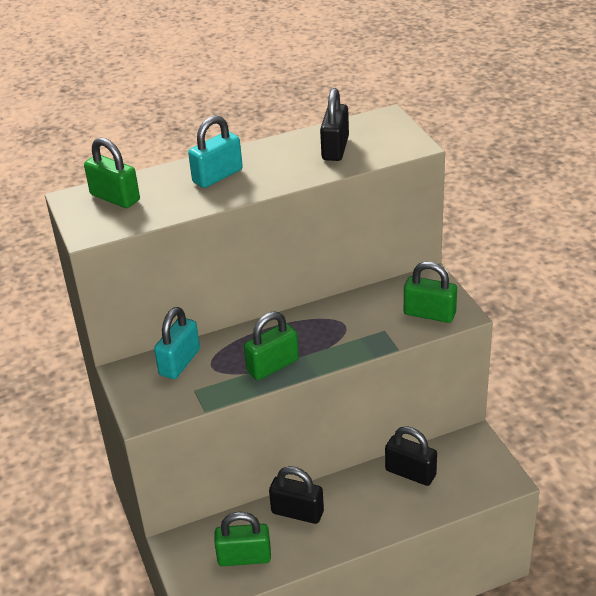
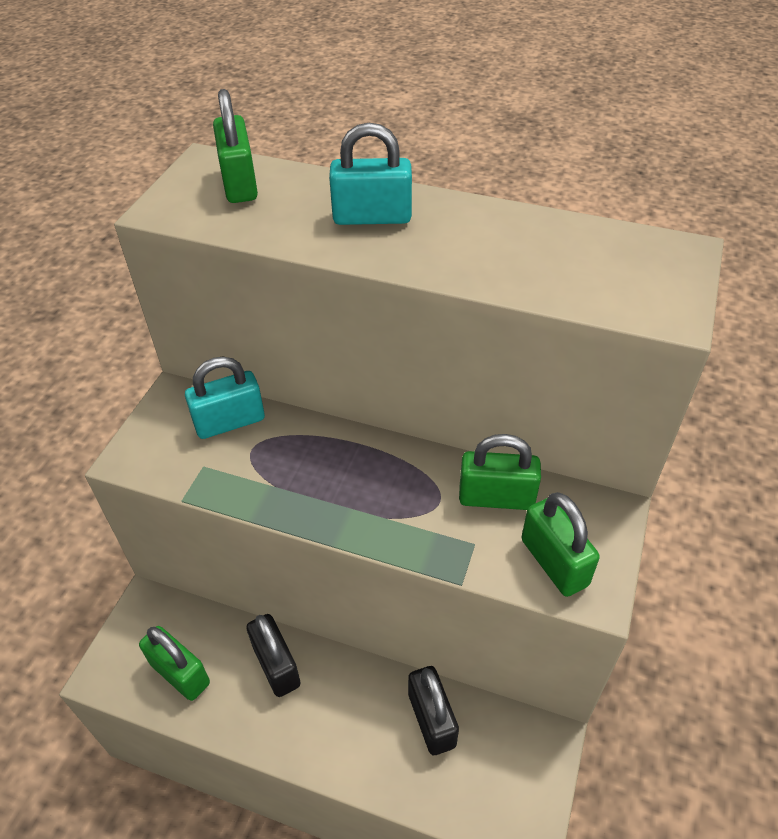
camera: 40 degrees right, 10 degrees up
(273, 366) = (306, 496): green padlock -> green padlock (496, 497)
(335, 148) = (556, 258): black padlock -> none

